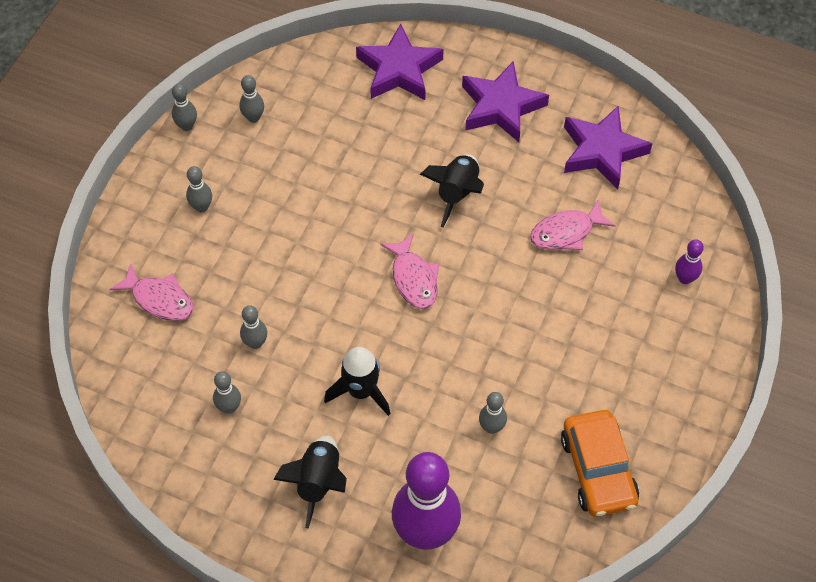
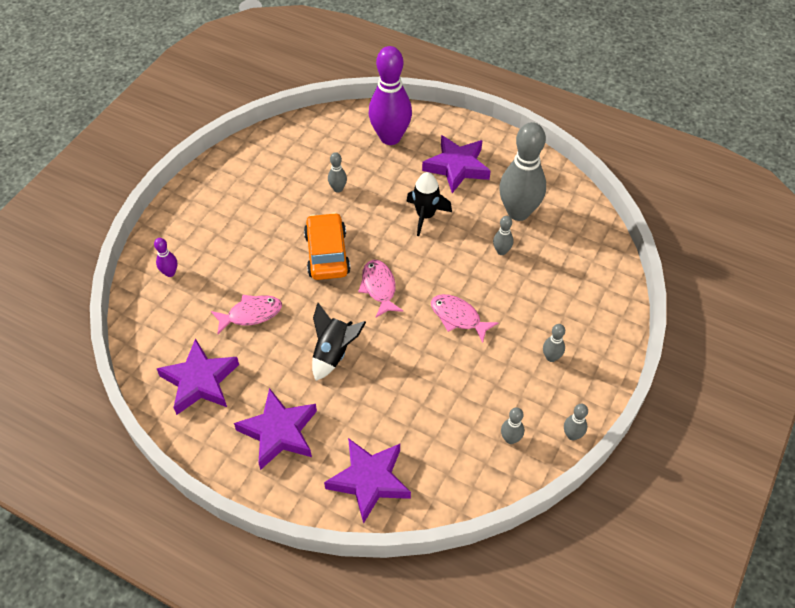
camera: 175 degrees left, 5 degrees down
(159, 299) = (577, 287): pink fish -> pink fish (458, 317)
(229, 407) = (518, 212): grey bowling pin -> grey bowling pin, size x2.33
(318, 482) = (457, 167): black rocket -> purple star
(598, 470) = (273, 161): orange car -> orange car (327, 254)

